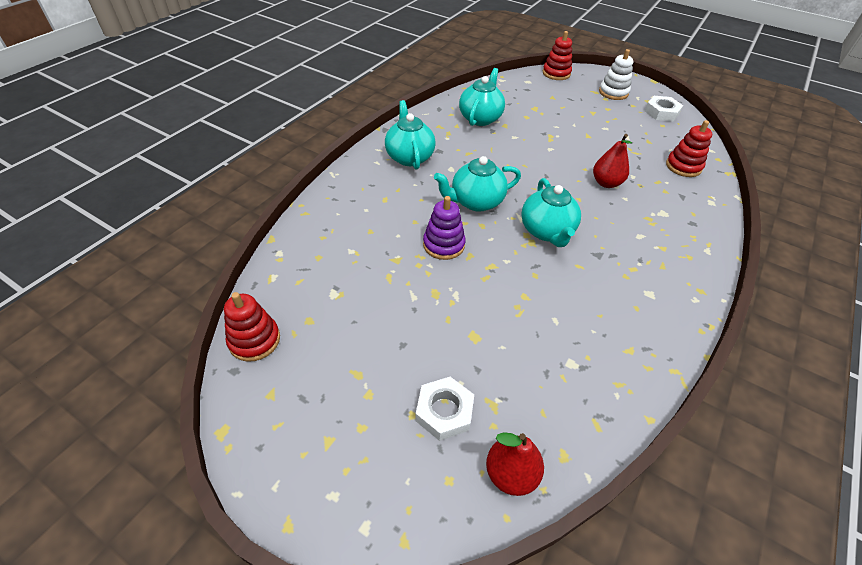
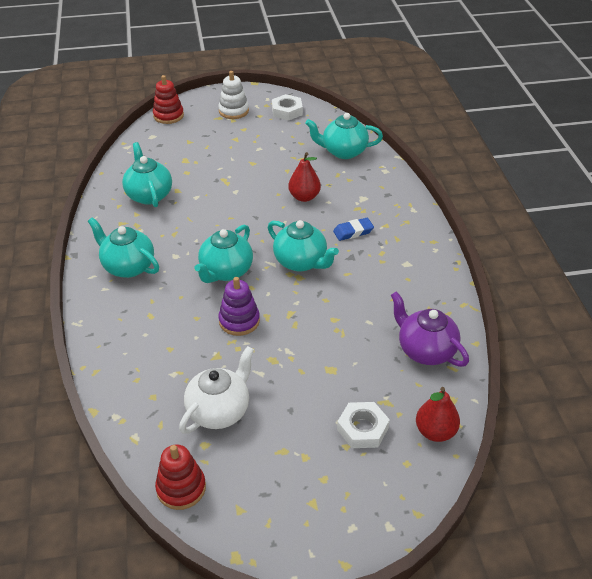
camera: 40 degrees left, 5 degrees down
(349, 302) = (219, 410): none -> white teapot
(585, 385) = (425, 350): none -> purple teapot
(623, 235) = (353, 232): none -> blue eraser
(683, 166) = (343, 151): red stacking toy -> turquoise teapot

